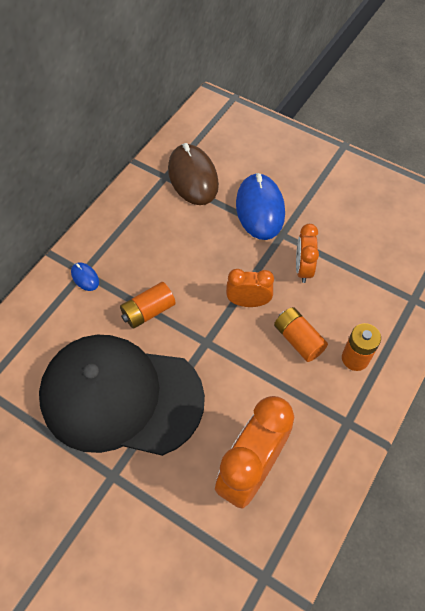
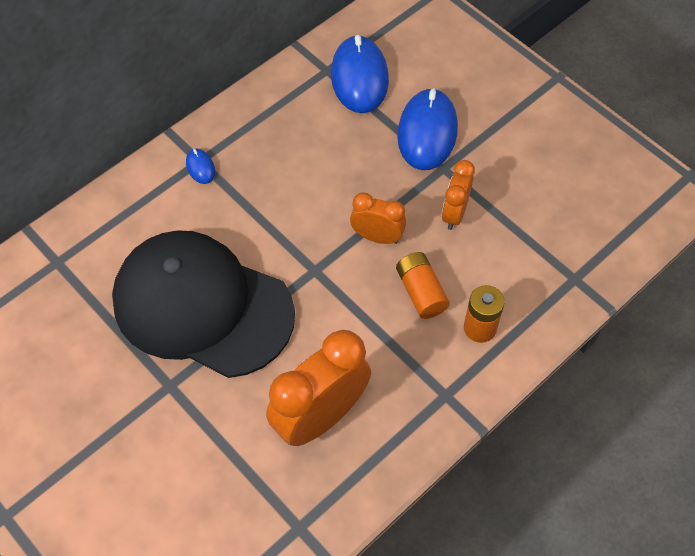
camera: 15 degrees right, 0 degrees up
(148, 311) = (260, 221): orange battery -> none
(193, 177) = (359, 77): brown mouse -> blue mouse

